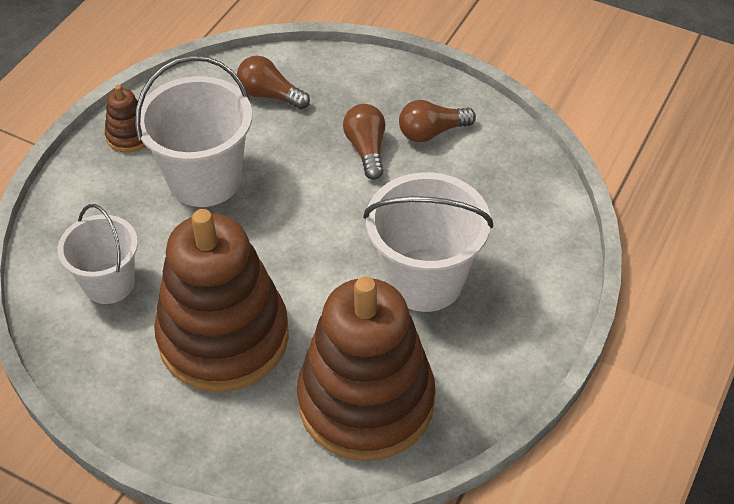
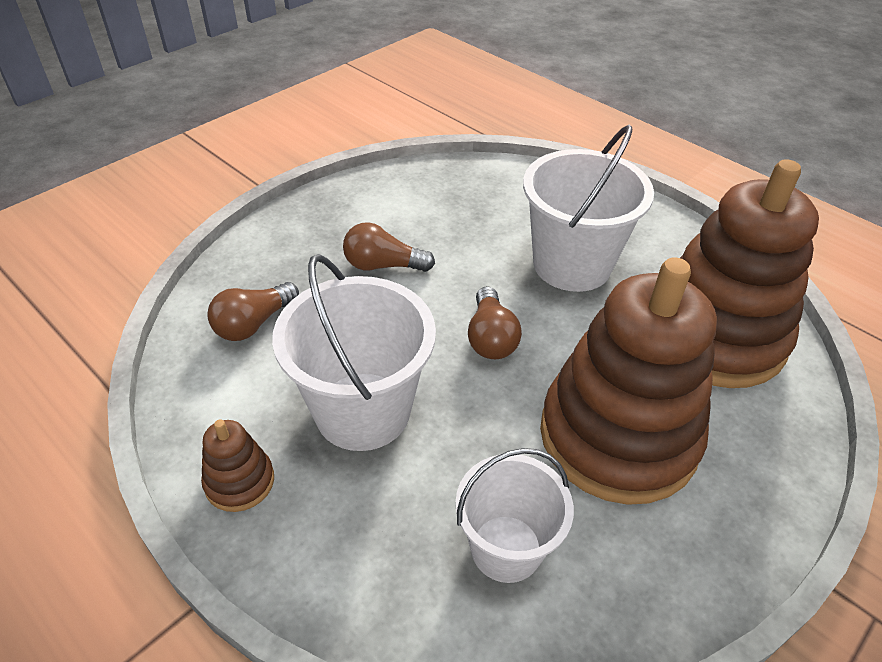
camera: 75 degrees left, 5 degrees down
(431, 132) = (383, 217): brown light bulb -> brown light bulb (490, 338)

